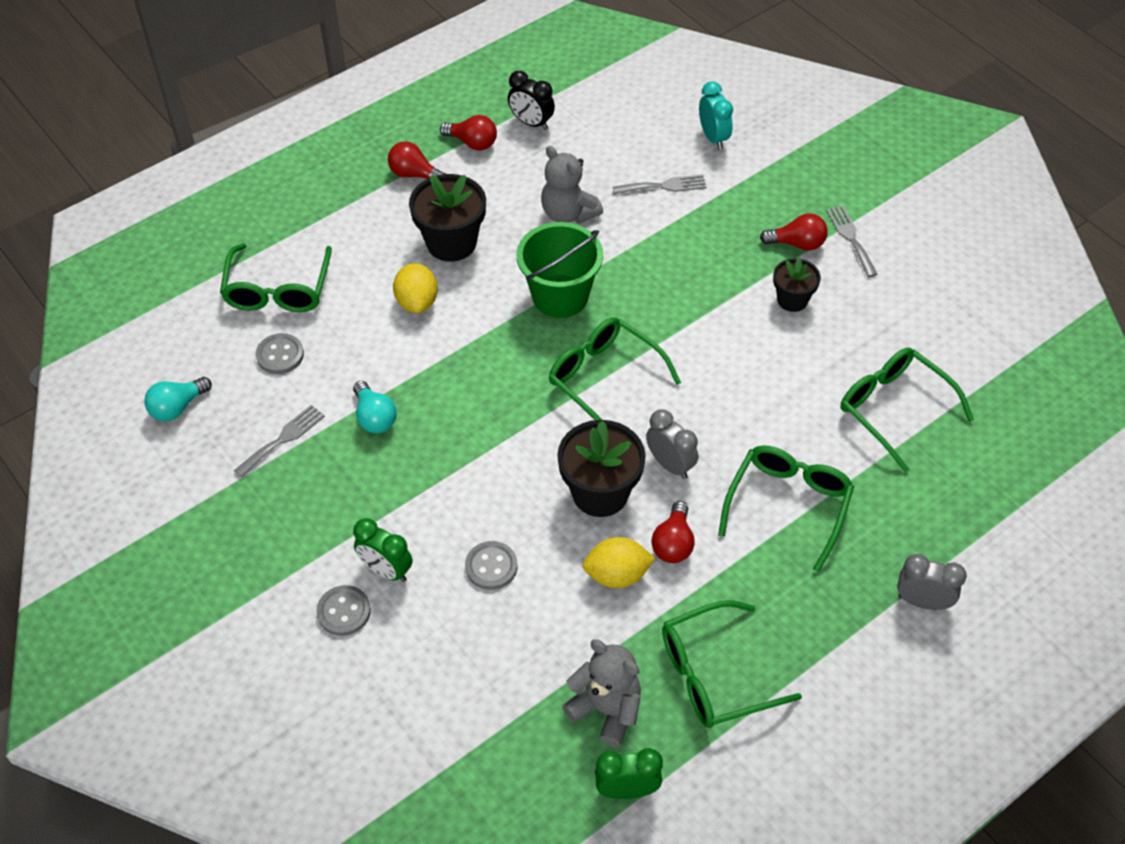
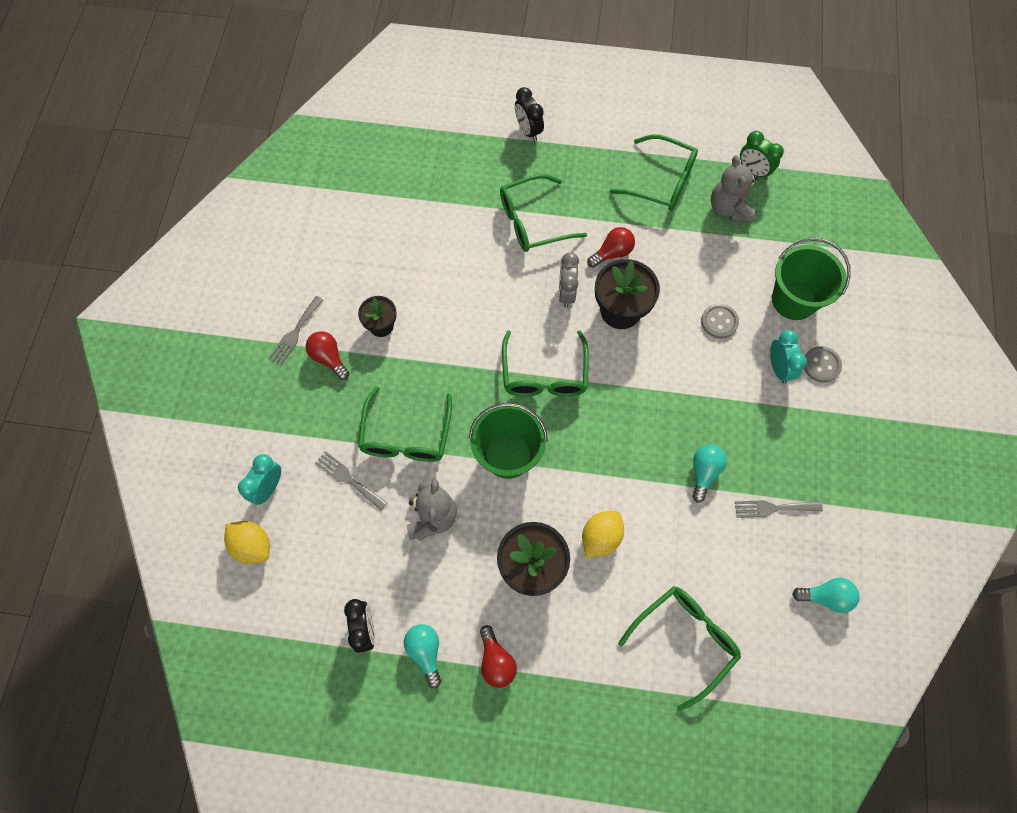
camera: 135 degrees left, 15 degrees up
(280, 355) = (726, 578): grey button -> none
(386, 570) = (778, 368): green clock -> turquoise clock
(433, 660) = (793, 300): none -> green bucket
(472, 143) = (425, 652): red light bulb -> turquoise light bulb
(617, 575) = (658, 262): yellow lemon -> yellow lemon (252, 546)
(894, 409) = (416, 219): green glasses -> green glasses (406, 436)
(922, 601) = (528, 131): grey clock -> black clock

